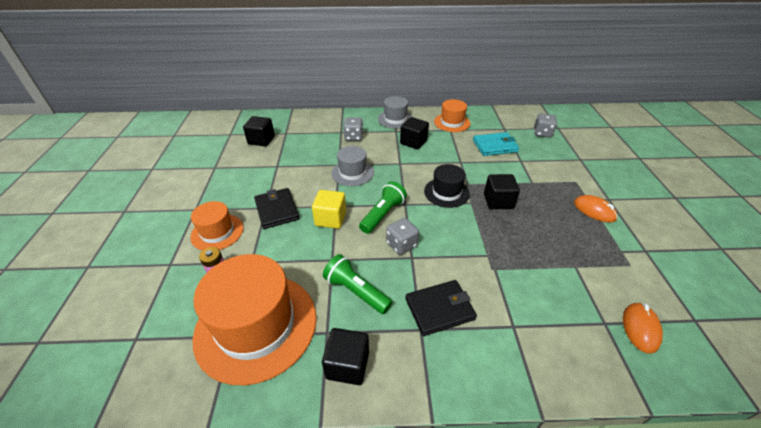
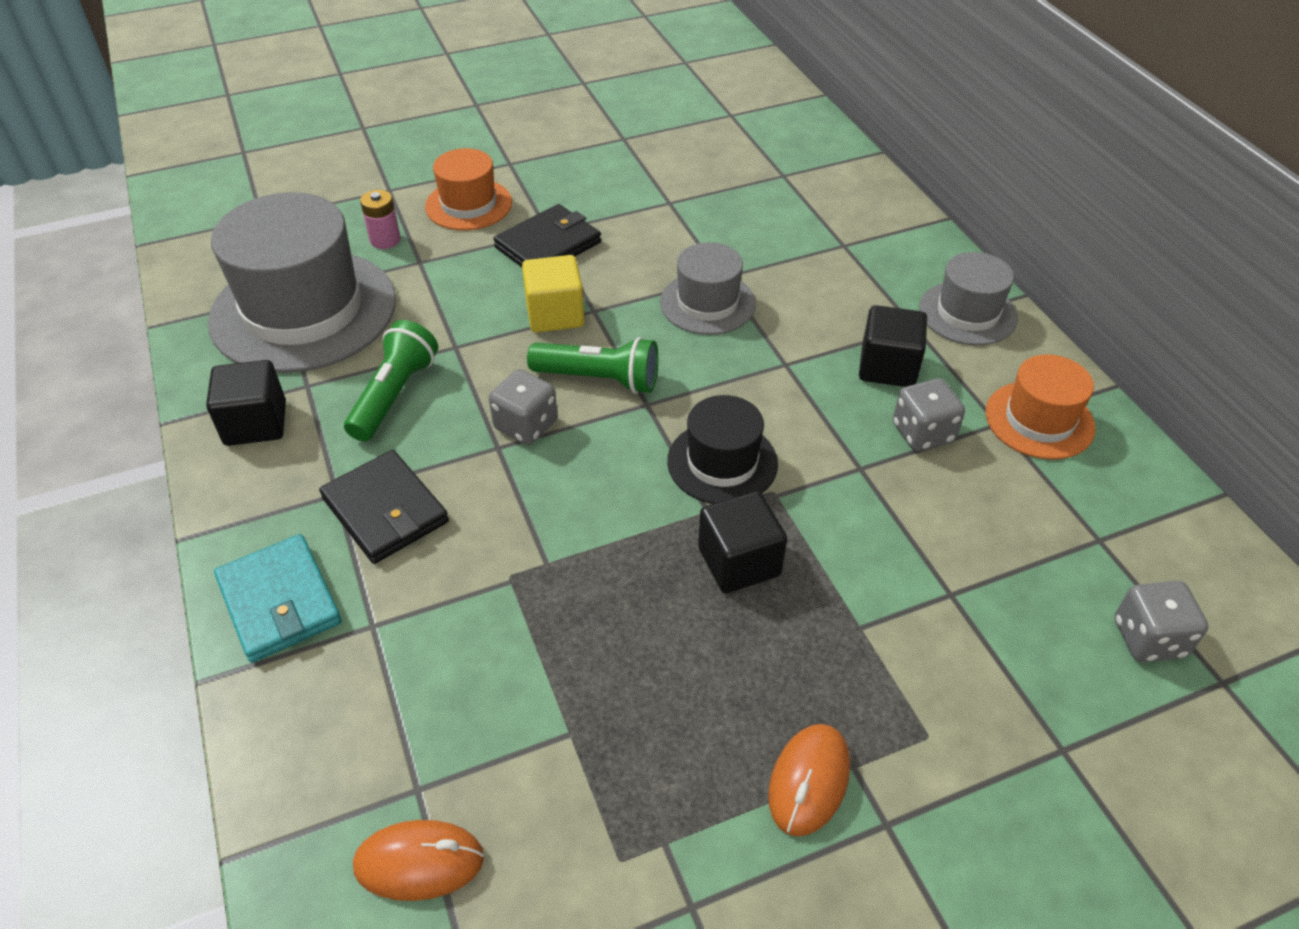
camera: 70 degrees right, 5 degrees up
(256, 325) = (303, 310): orange hat -> grey hat
(261, 140) = (737, 156): black cube -> none
(353, 137) = (837, 268): grey dice -> grey dice (922, 433)
(495, 146) = (985, 528): turquoise wallet -> turquoise wallet (280, 601)

